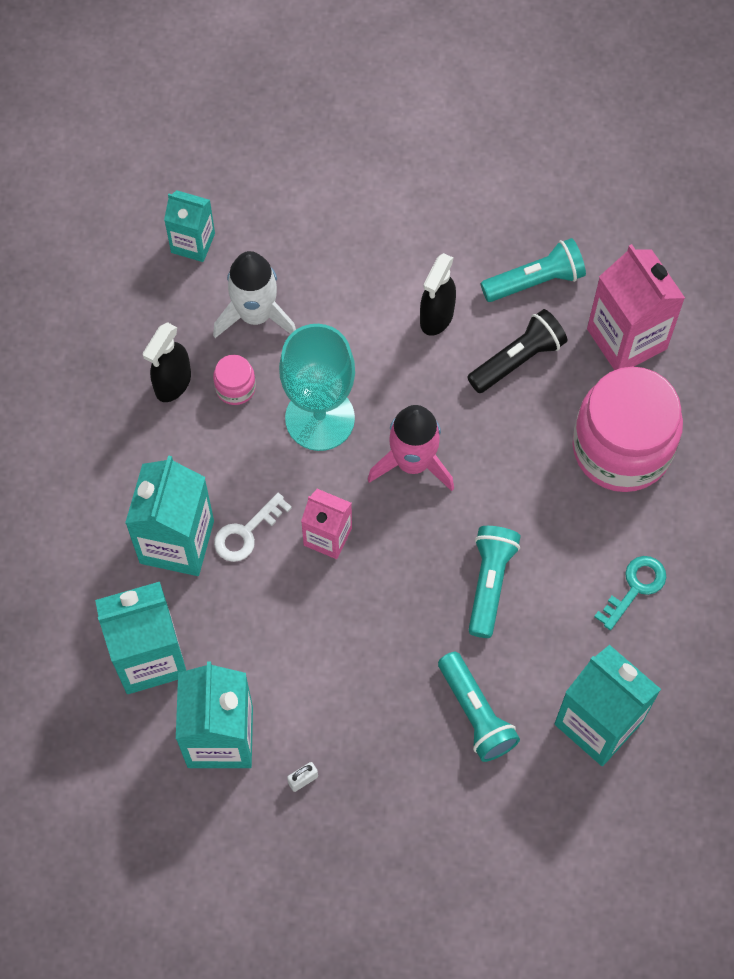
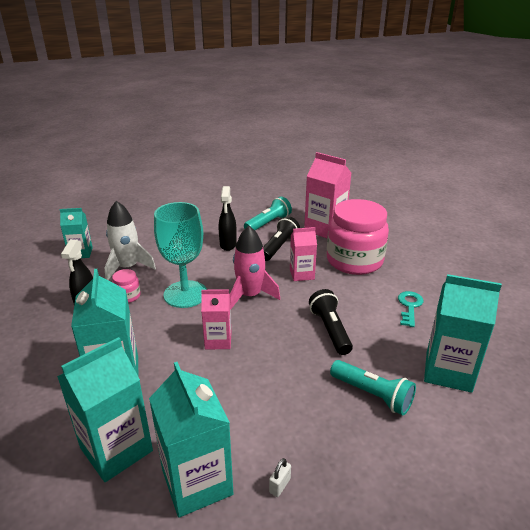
camera: 25 degrees left, 35 degrees down
(246, 533) = (163, 355): white key -> none
(489, 583) = (330, 330): turquoise flashlight -> black flashlight
(517, 446) = (302, 274): none -> pink carton

